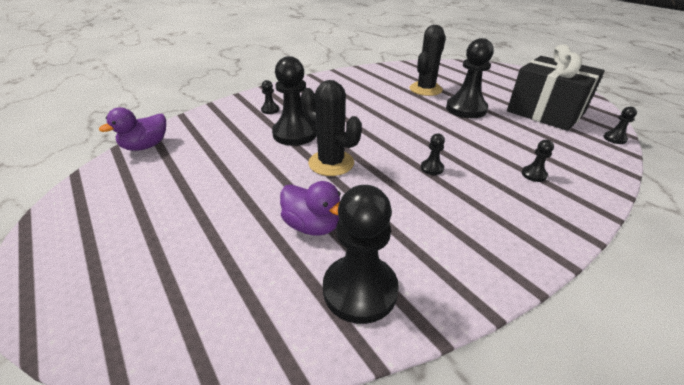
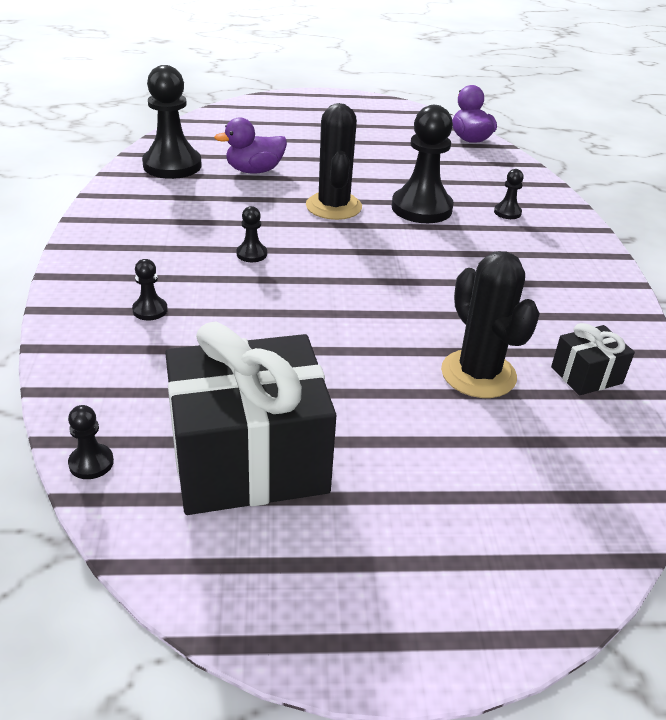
camera: 120 degrees right, 0 degrees up
(331, 163) = (333, 206): black cactus -> black cactus turned 75 degrees counterclockwise
(393, 74) = (586, 375): none -> black gift
(466, 109) = (357, 370): black pawn -> none

